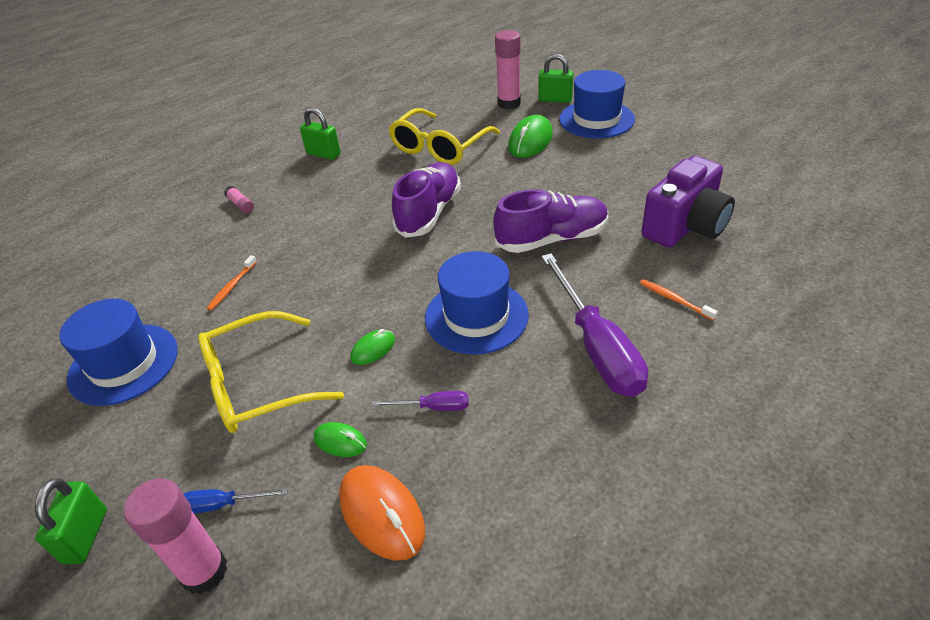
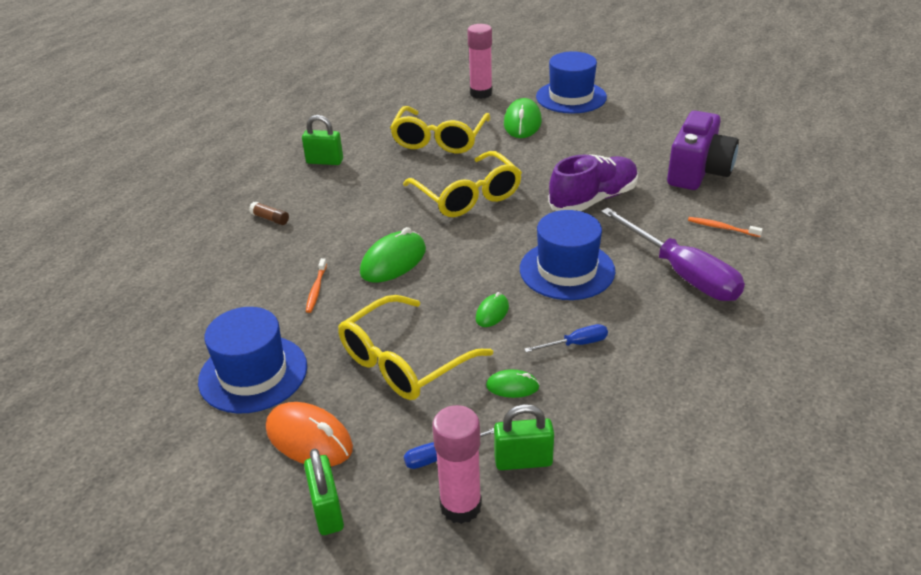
camera: 20 degrees left, 5 degrees down
(241, 205) = (270, 219): pink glue stick -> brown glue stick
(317, 271) = (393, 261): none -> green mouse
(382, 514) = (585, 428): orange mouse -> orange mouse (309, 438)
(429, 213) = (467, 196): purple shoe -> yellow glasses
(433, 407) = (576, 344): purple screwdriver -> blue screwdriver
(555, 100) = (522, 85): green padlock -> green padlock (523, 461)

